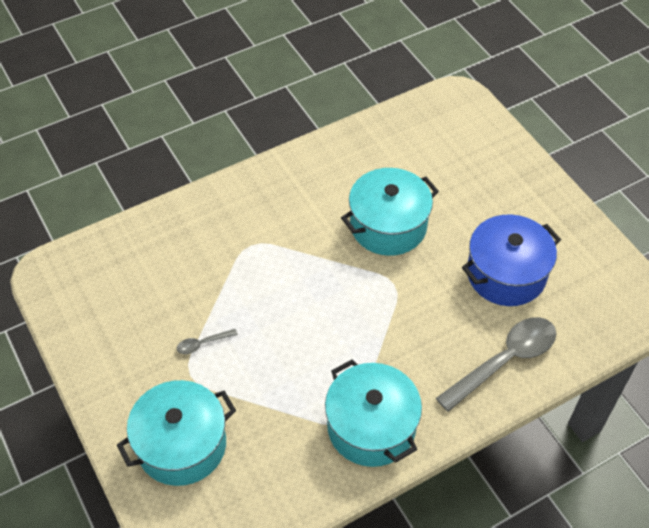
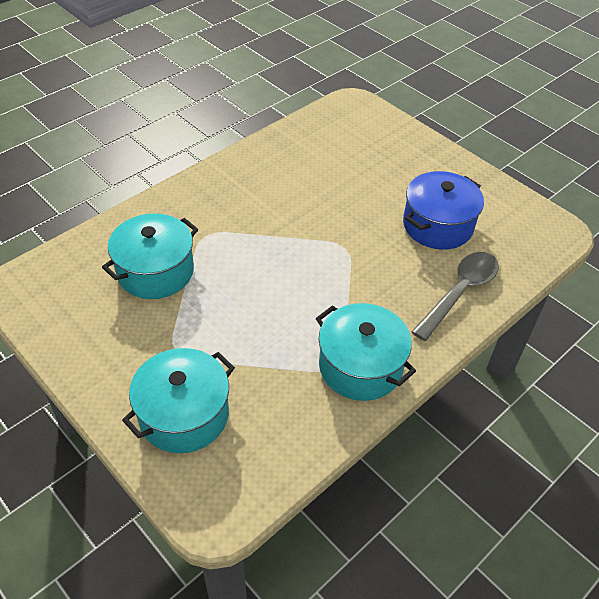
camera: 15 degrees left, 5 degrees down
(203, 344) = (182, 322): grey spoon -> none
(388, 226) = (325, 203): turquoise pot -> turquoise pot (155, 271)

